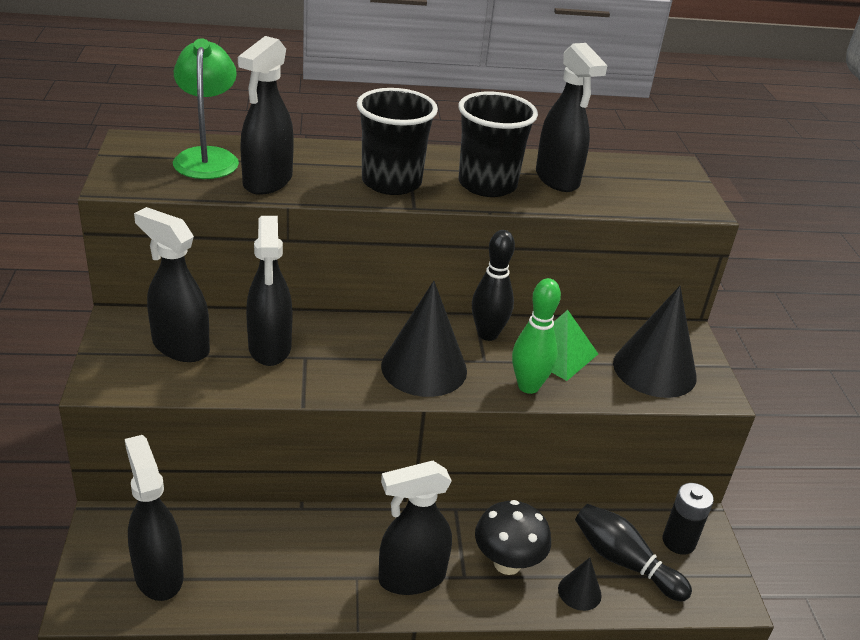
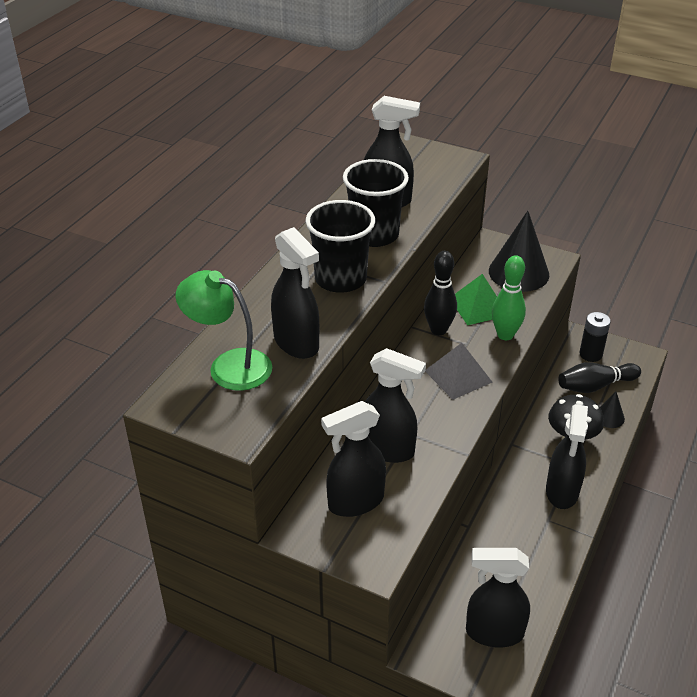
camera: 55 degrees left, 5 degrees up
(424, 368) = (458, 376): black cone -> grey pyramid

